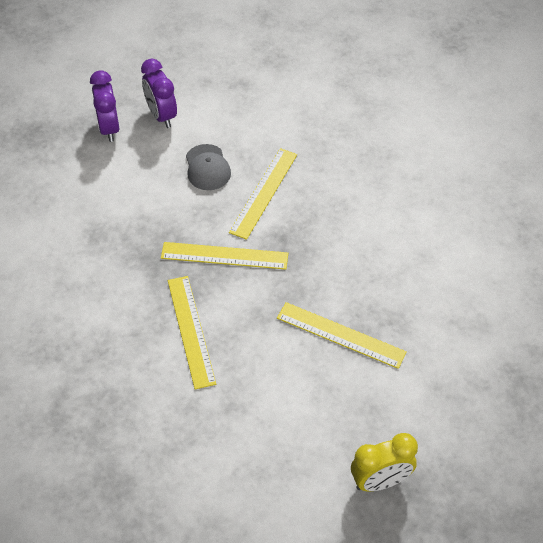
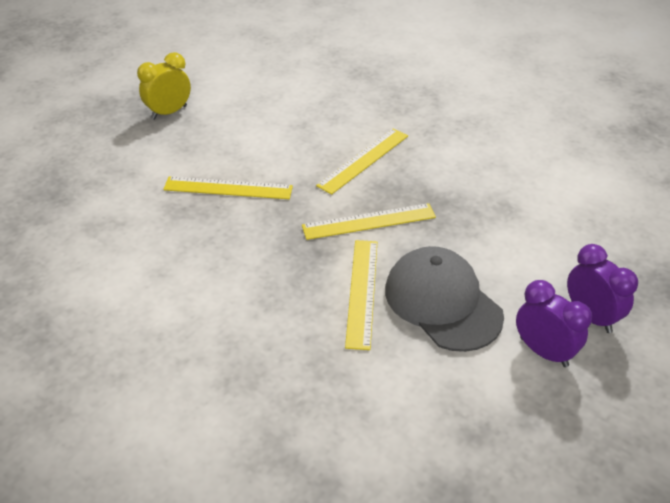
camera: 160 degrees right, 10 degrees down
(190, 331) = (364, 160): yellow ruler -> yellow ruler turned 75 degrees clockwise
(207, 168) = (442, 302): grey cap -> grey cap, size x1.76

